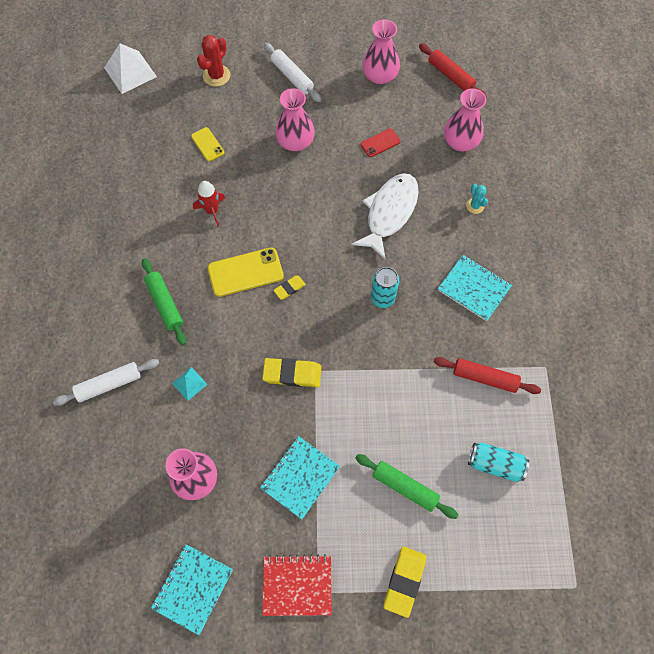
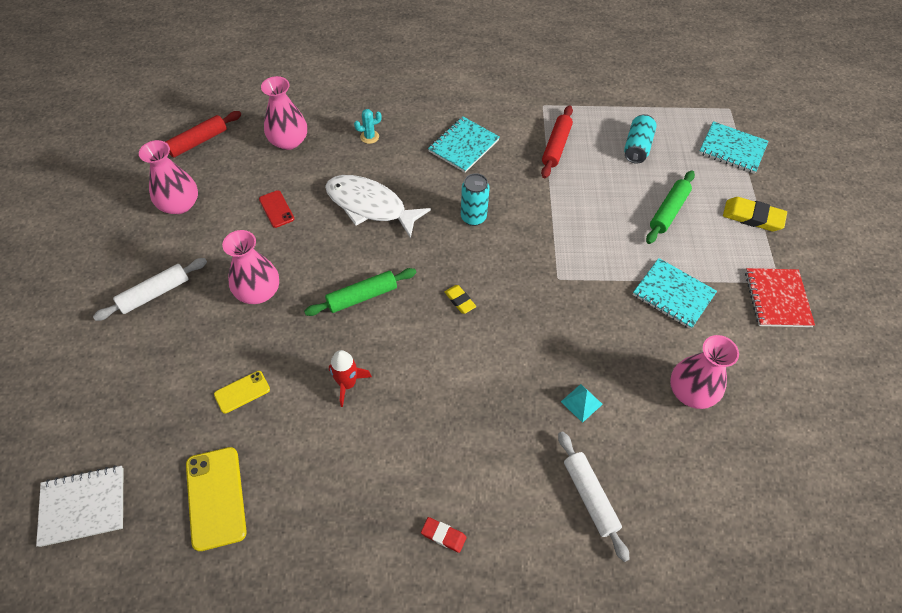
camera: 90 degrees left, 10 degrees down
(90, 281) = (443, 535): none -> red eraser
(130, 72) = (83, 506): white pyramid -> white notebook
(165, 304) = (478, 435): green rolling pin -> green rolling pin (362, 296)
(193, 588) = (804, 391): turquoise notebook -> turquoise notebook (732, 149)
(216, 75) = (126, 383): red cactus -> none
(245, 272) = (437, 345): yellow phone -> yellow phone (216, 498)
(292, 374) = (562, 299): yellow eraser -> none

